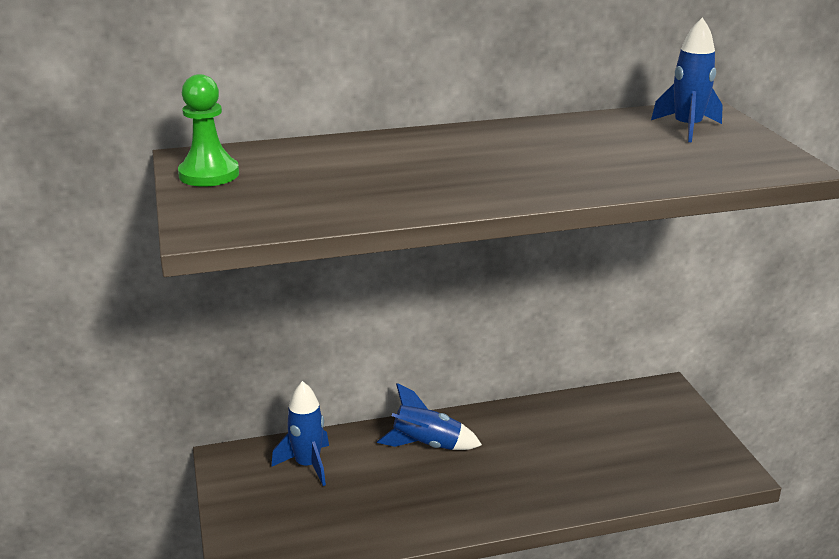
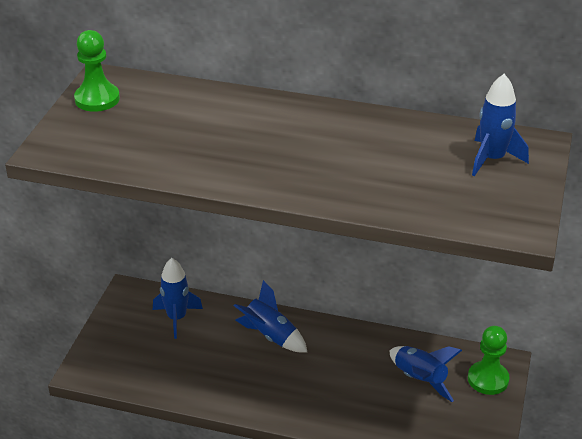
camera: 30 degrees right, 10 degrees up
(611, 430) = (420, 380): none -> blue rocket
(669, 407) = (488, 379): none -> green pawn

